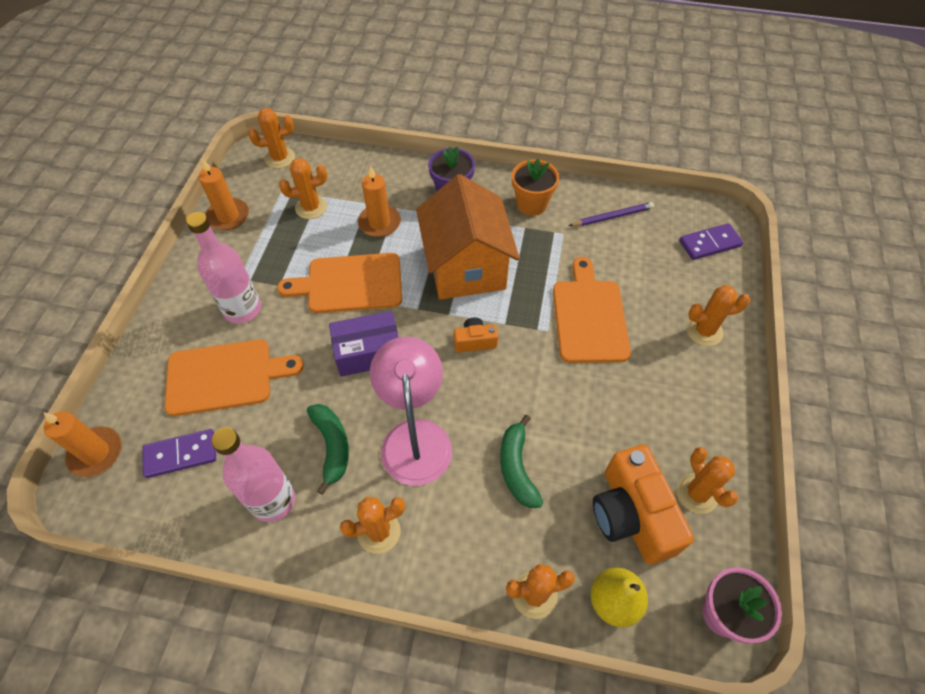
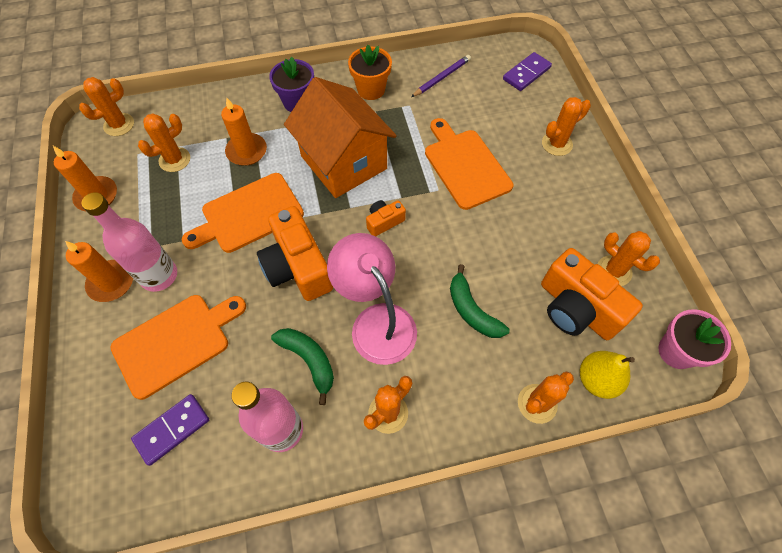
camera: 25 degrees left, 5 degrees up
(96, 453) = (85, 466): orange candle -> orange candle (111, 282)
(368, 352) = (297, 267): purple box -> orange camera

